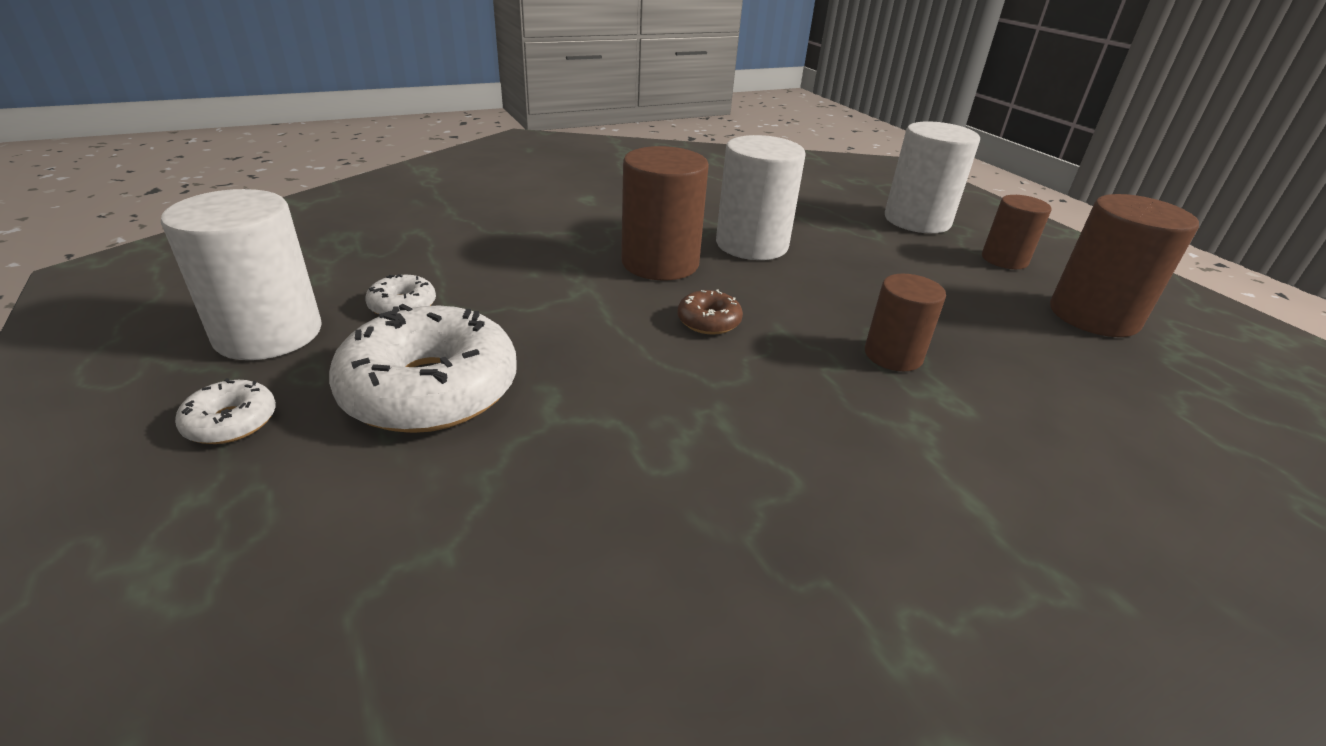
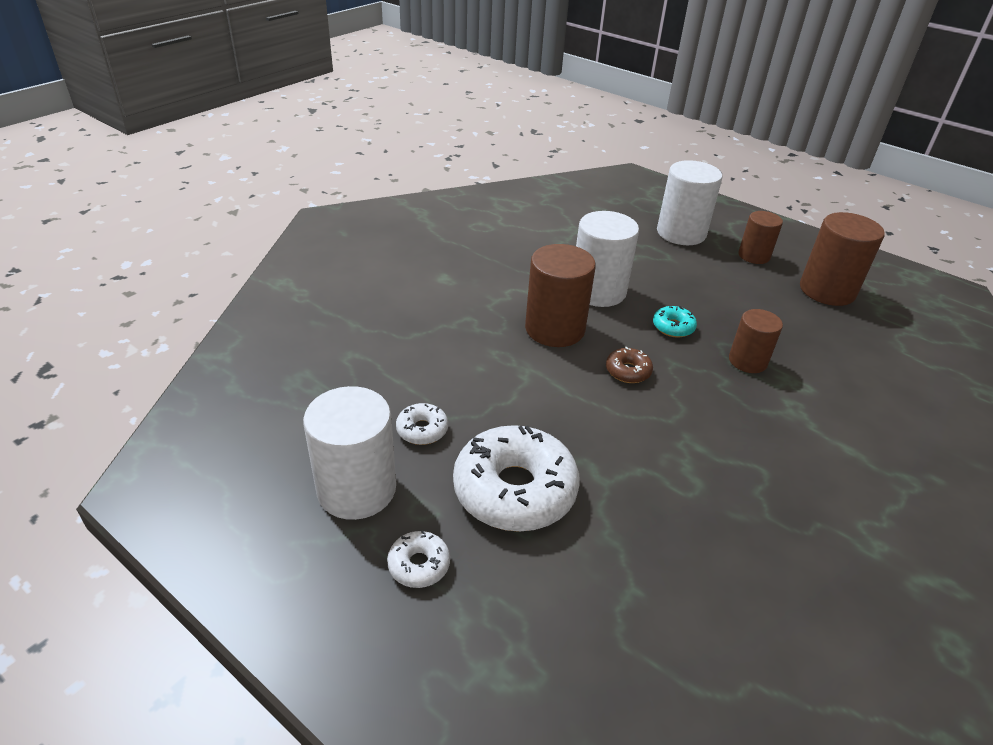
camera: 25 degrees left, 5 degrees up
(816, 297) = (673, 327): none -> turquoise donut

